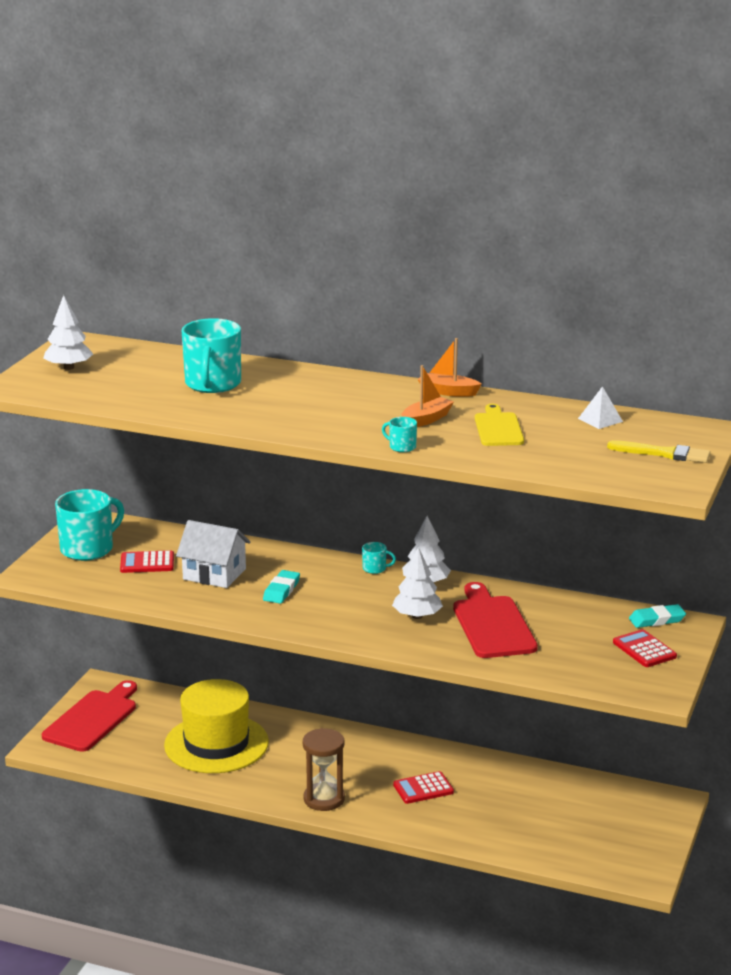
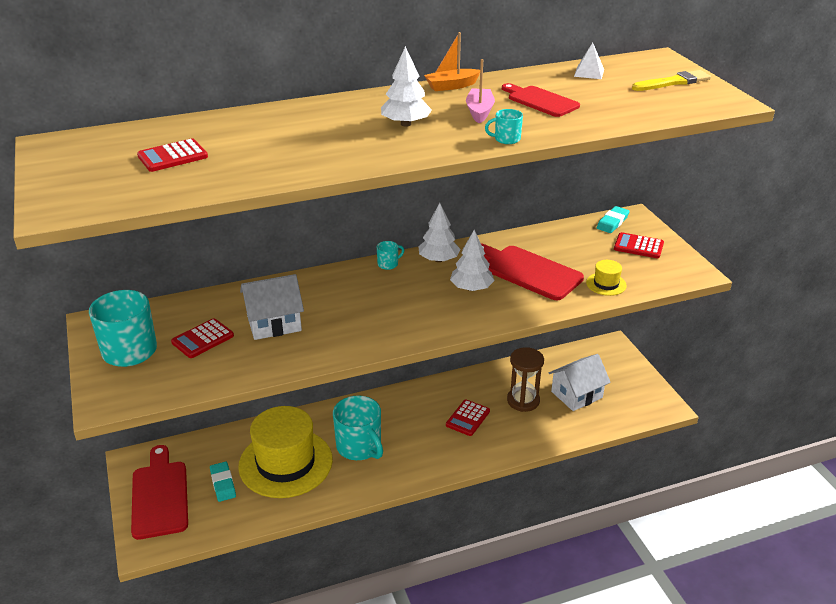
camera: 40 degrees left, 10 degrees up
(68, 367) = (84, 171): white tree -> white tree (405, 124)
(139, 377) = (172, 156): none -> red calculator
(212, 384) = (254, 140): turquoise mug -> turquoise mug (359, 447)
(281, 590) = (346, 313): turquoise eraser -> turquoise eraser (223, 484)
(324, 799) = (415, 464): brown hourglass -> brown hourglass (523, 401)
(426, 419) = (479, 112): orange boat -> pink boat
(498, 428) = (540, 101): yellow cutting board -> red cutting board
(550, 664) = (606, 284): none -> yellow hat
(564, 822) = (576, 394): none -> white house

